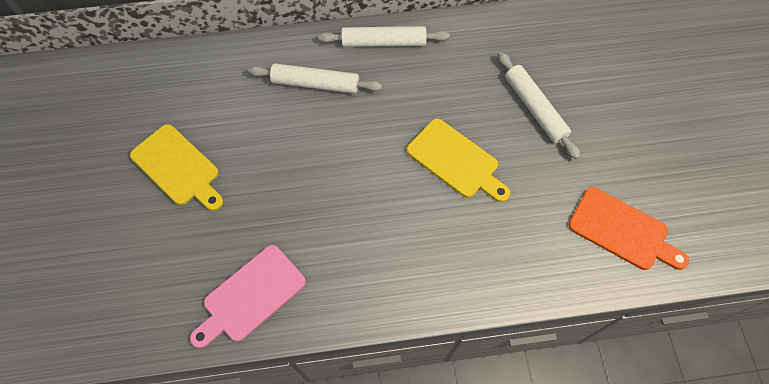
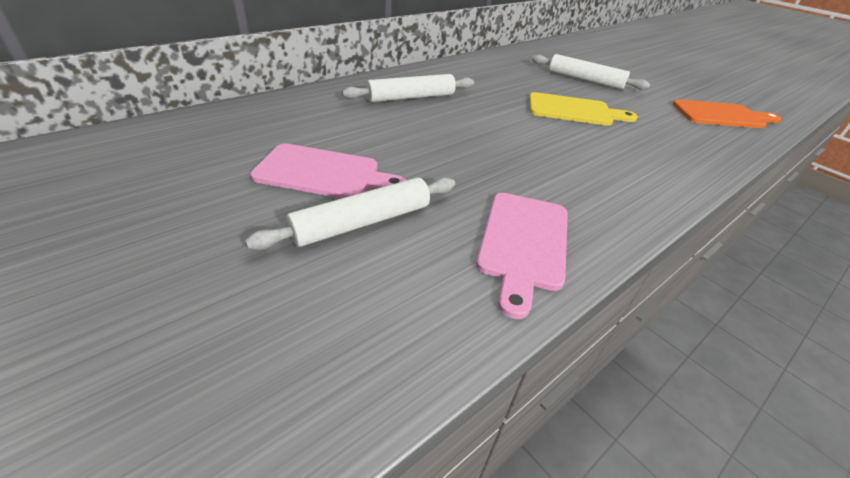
camera: 35 degrees left, 25 degrees down
(178, 167) = (323, 173): yellow cutting board -> pink cutting board
(383, 42) = (440, 71): white rolling pin -> white rolling pin (362, 222)

